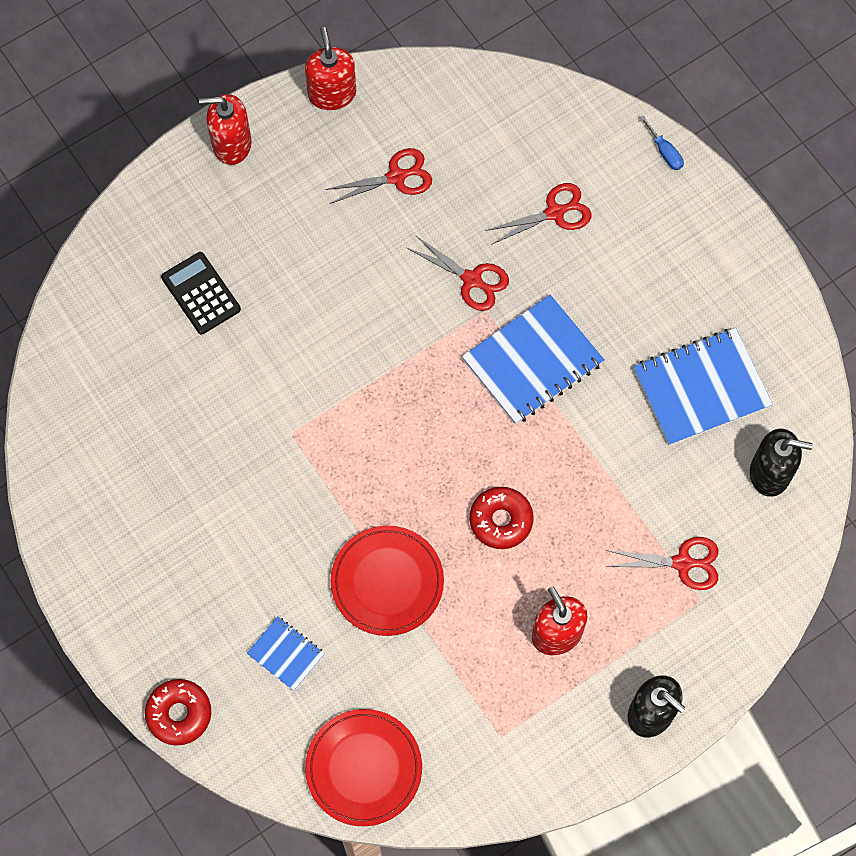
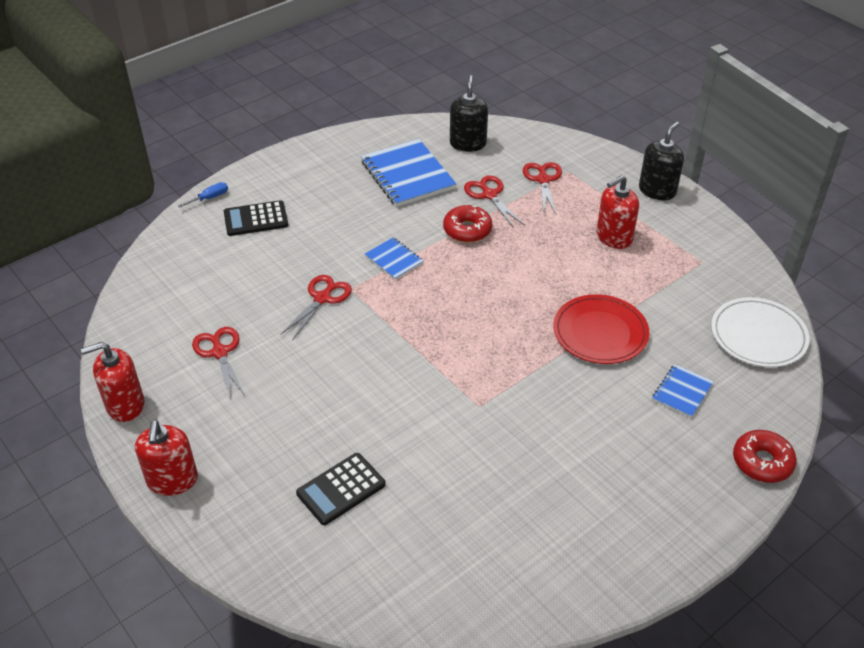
camera: 95 degrees left, 25 degrees down
(364, 768) = (758, 336): red plate -> white plate
(501, 520) = (532, 270): red donut -> red donut (467, 230)
(532, 361) = (394, 260): blue notebook -> blue notebook, size x0.52
(555, 212) = (260, 253): red scissors -> red scissors (489, 195)
(620, 205) = (256, 219): none -> black calculator

